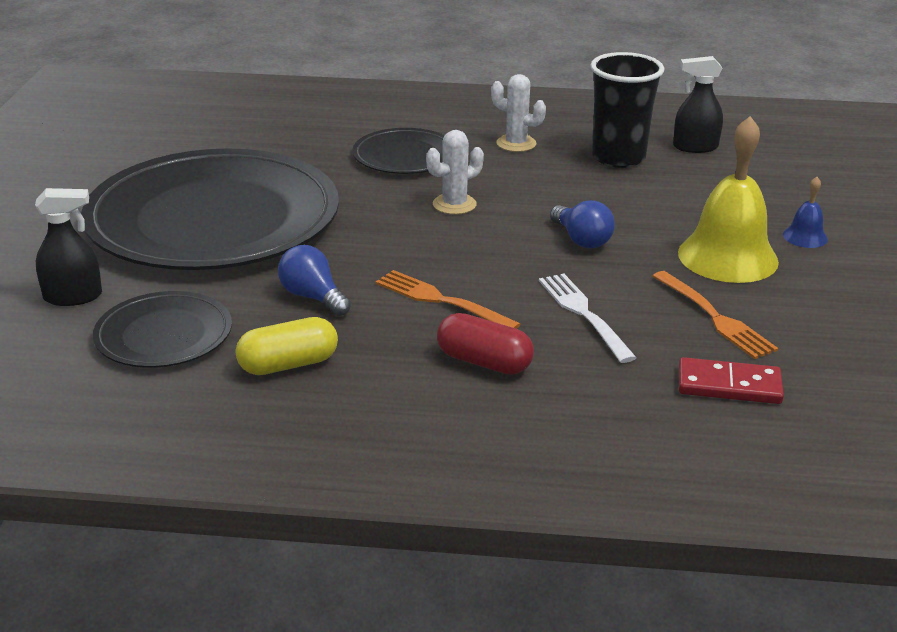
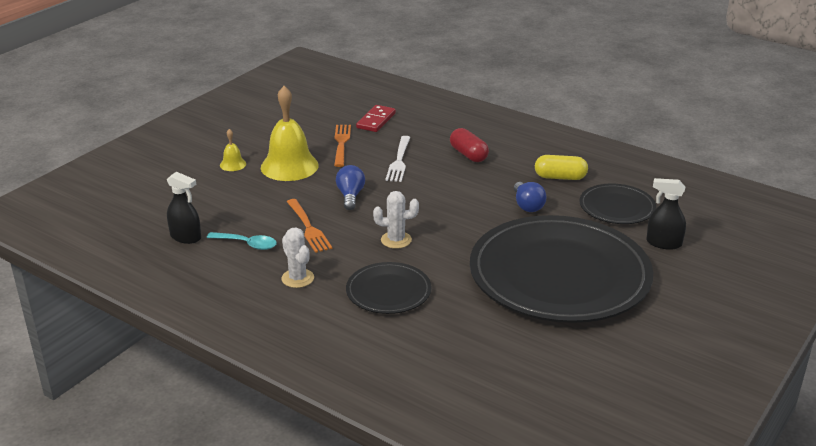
camera: 150 degrees left, 0 degrees up
(441, 301) = (461, 185): orange fork -> orange fork (308, 228)
(618, 157) = (247, 244): black cup -> turquoise spoon
(729, 385) = (376, 120): red domino -> red domino turned 75 degrees clockwise
(805, 237) = (233, 164): blue bell -> yellow bell

